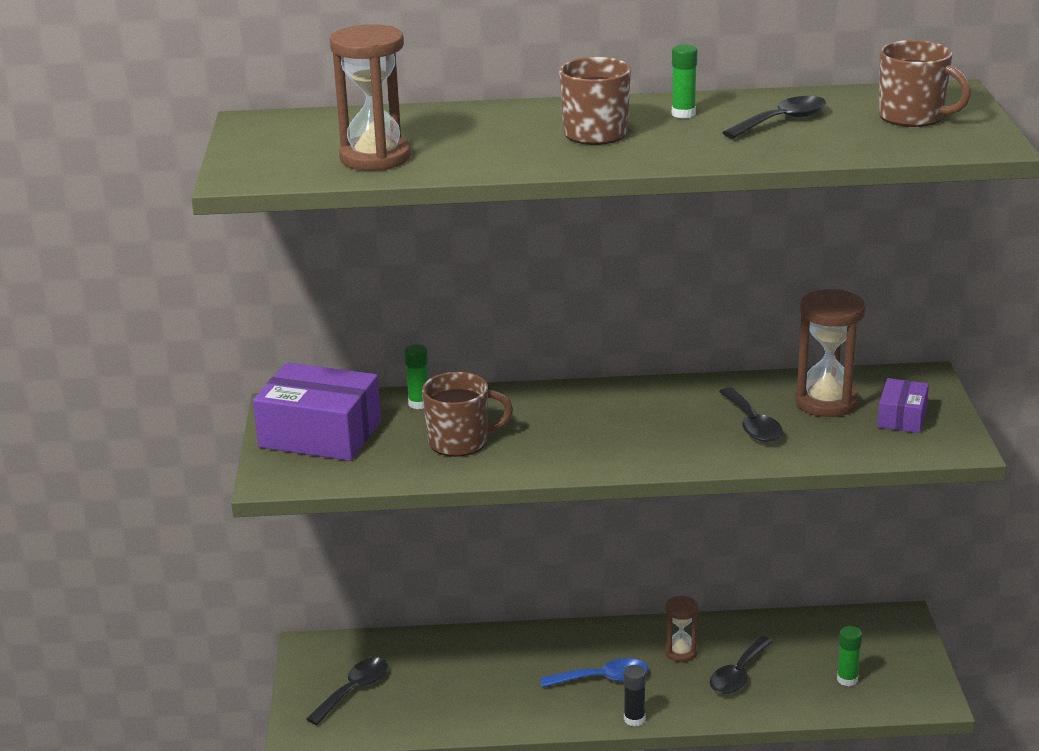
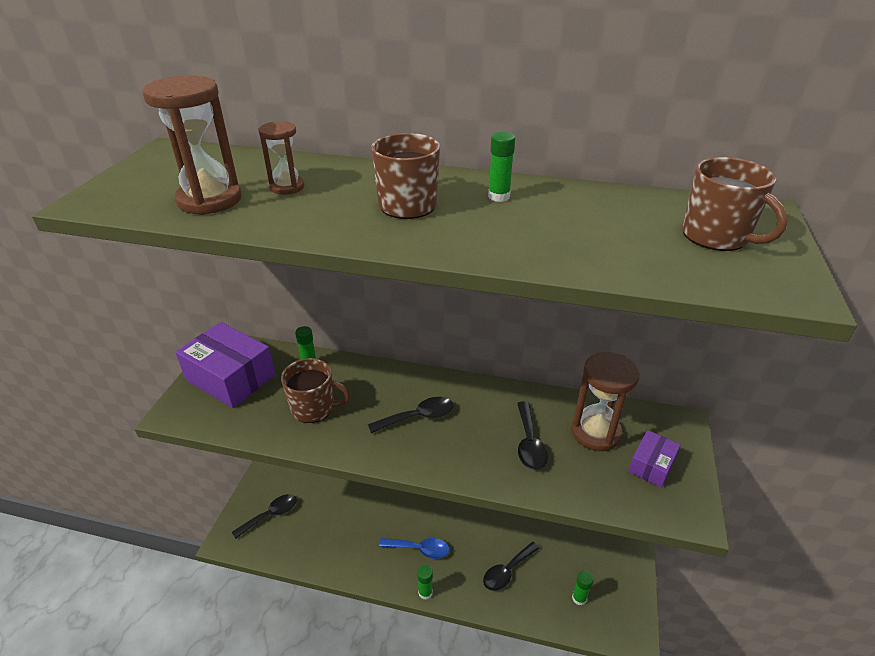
camera: 15 degrees right, 10 degrees up
(634, 719) = (425, 592): black glue stick -> green glue stick
(681, 652) = (477, 540): brown hourglass -> brown hourglass (287, 187)
(782, 121) = (584, 220): black spoon -> black spoon (418, 417)

